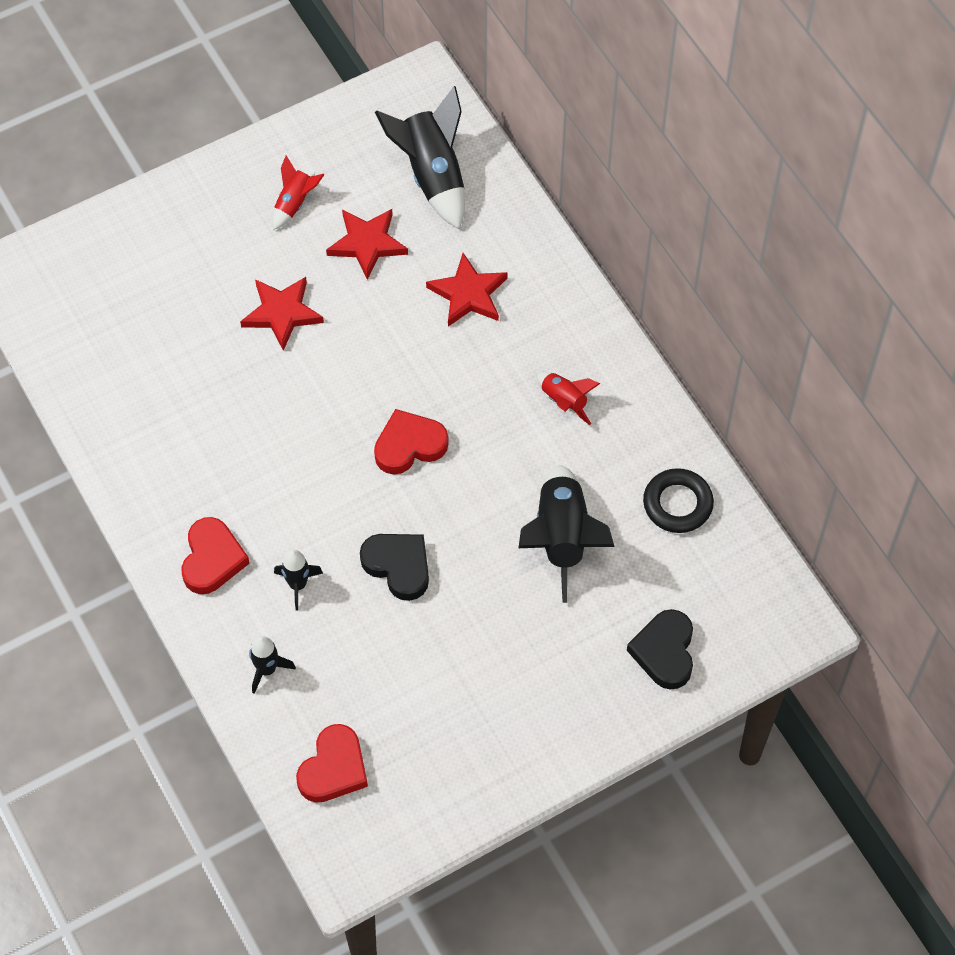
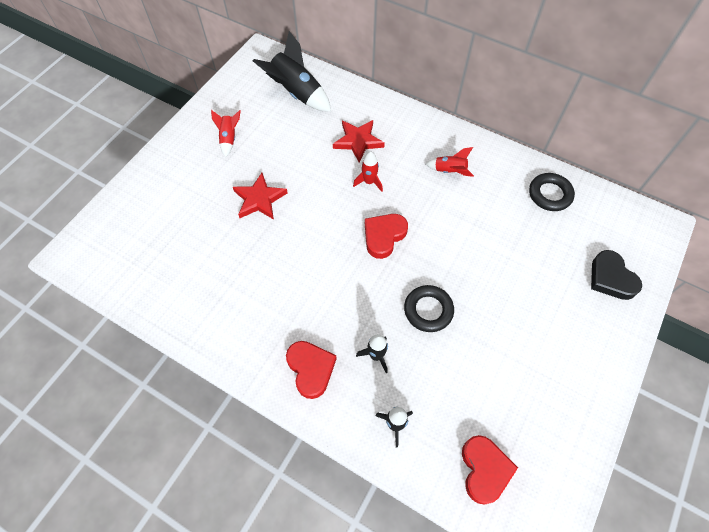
camera: 30 degrees left, 0 degrees up
(367, 244) = (284, 141): red star -> none
(398, 566) = (428, 310): black heart -> black ring
(442, 361) = (369, 182): none -> red rocket
(562, 538) = (506, 244): black rocket -> none

